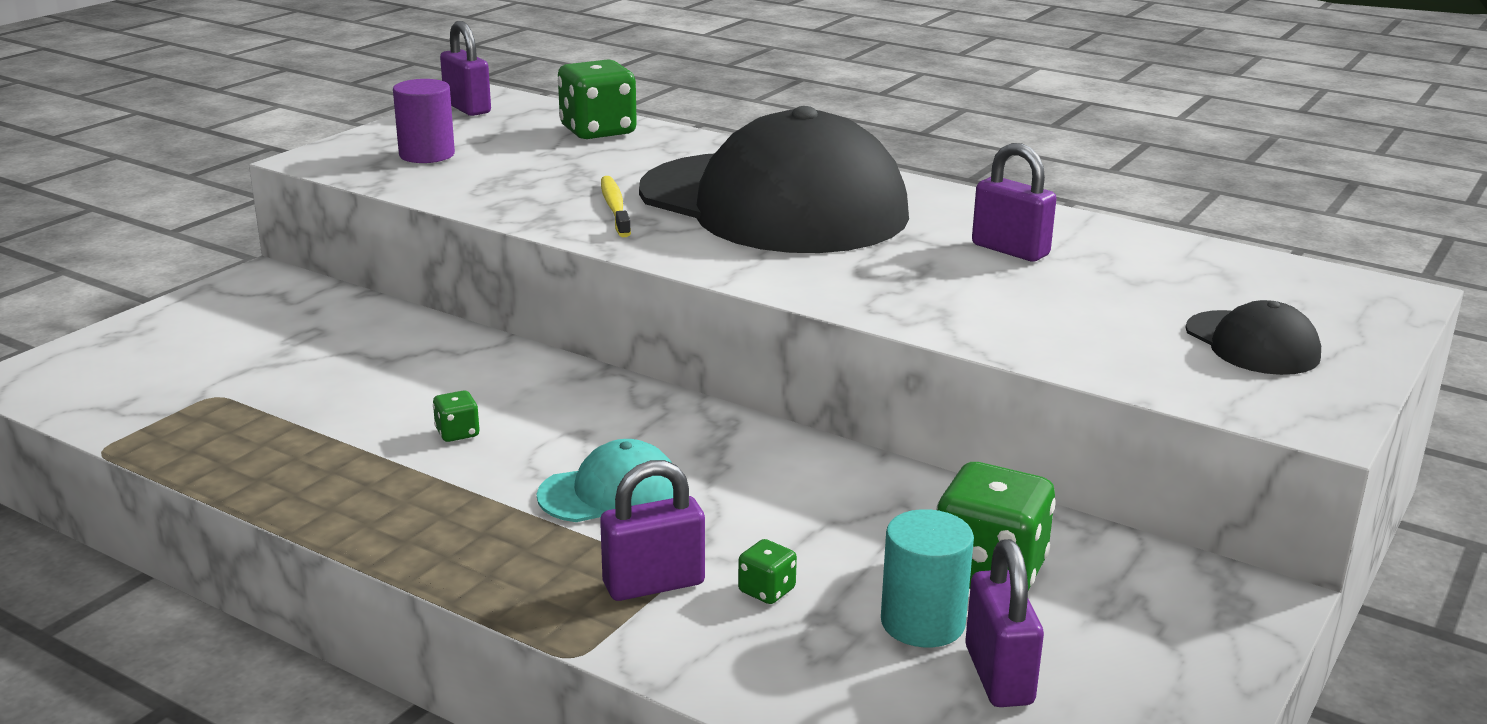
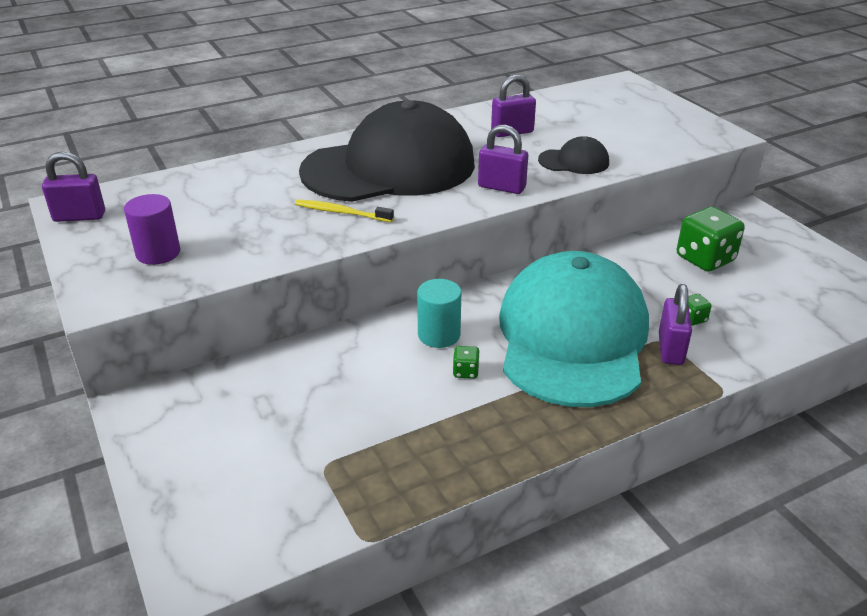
camera: 60 degrees left, 10 degrees up
(598, 131) = (199, 184): green dice -> none
(610, 492) = (572, 337): turquoise cap -> turquoise cap, size x2.47
(922, 623) = (737, 288): turquoise cylinder -> turquoise cylinder (439, 335)
(998, 675) = (782, 284): purple padlock -> purple padlock (501, 187)
(1252, 343) = (651, 121): black cap -> black cap (574, 161)

